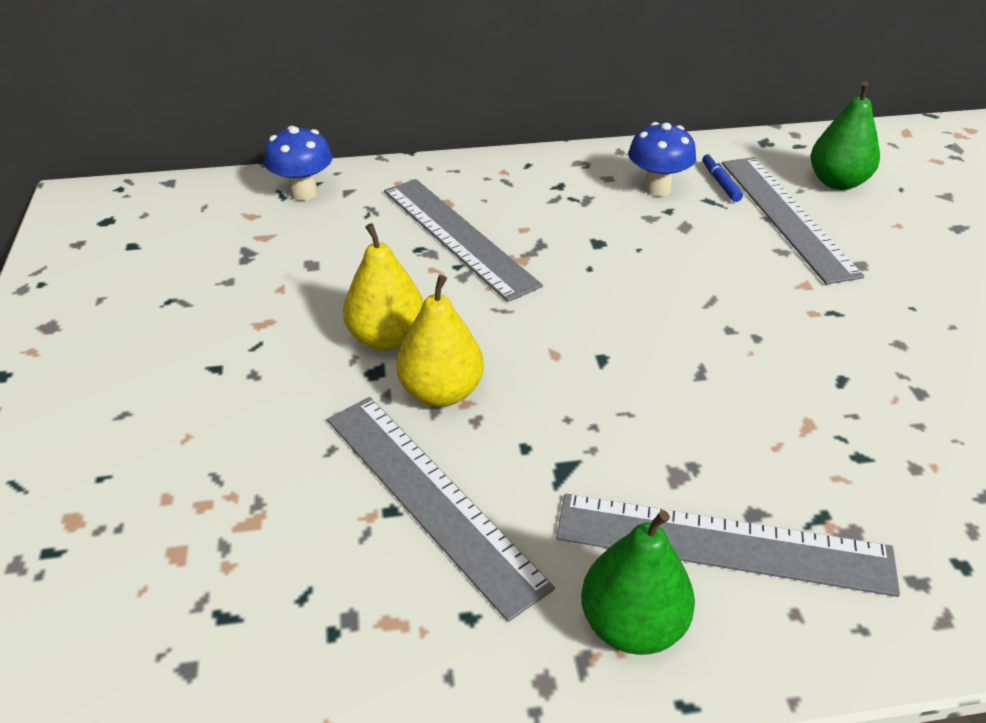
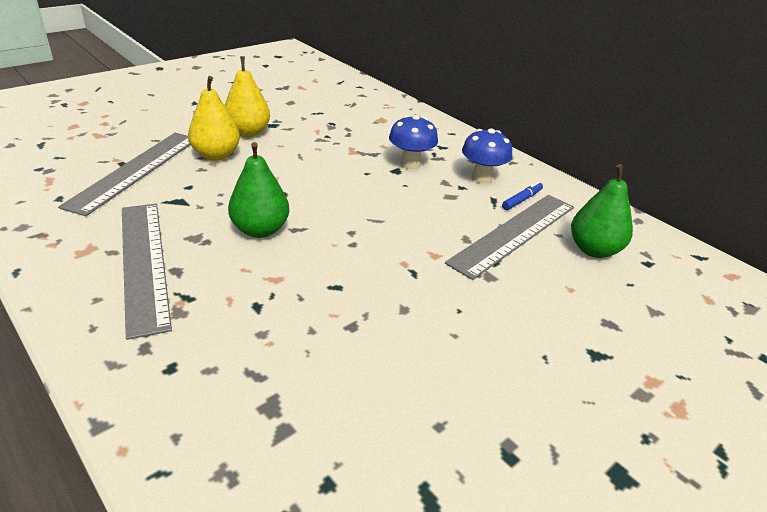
camera: 55 degrees right, 5 degrees down
(304, 193) = (347, 86): blue mushroom -> blue mushroom (410, 164)
(457, 236) = (354, 130): grey ruler -> none
(632, 625) = (68, 244): green pear -> green pear (260, 230)

